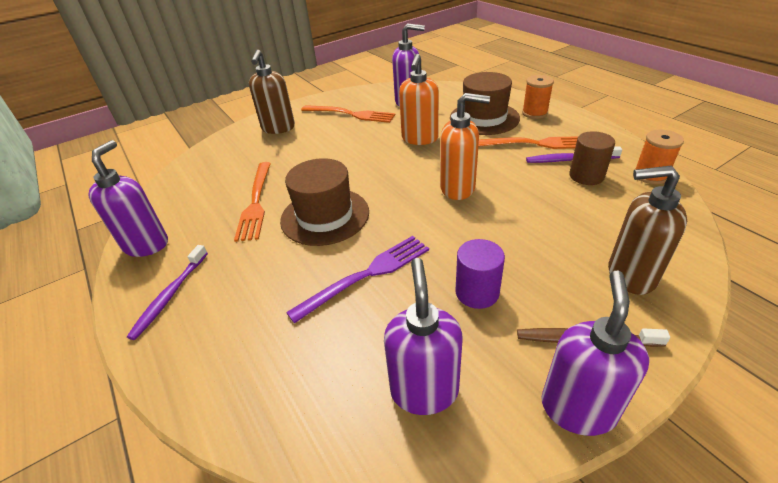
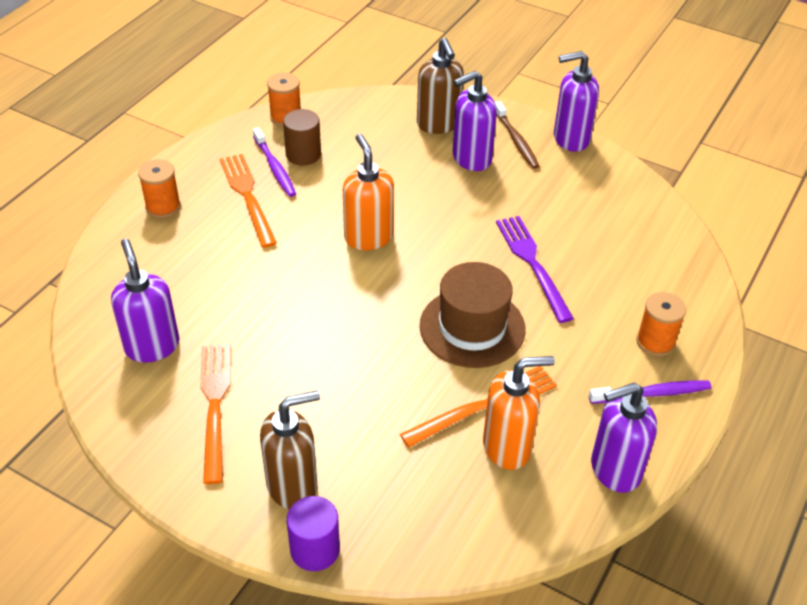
camera: 120 degrees left, 5 degrees up
(209, 325) = (655, 342): none -> orange spool
(366, 275) = (532, 264): purple fork -> purple fork turned 45 degrees clockwise
(419, 139) = (269, 298): orange soap dispenser -> orange soap dispenser (507, 447)
(424, 390) = (609, 201): purple soap dispenser -> purple soap dispenser (471, 159)
(477, 292) = (507, 195): purple cylinder -> purple cylinder (315, 549)
(484, 118) = (190, 250): brown hat -> none

